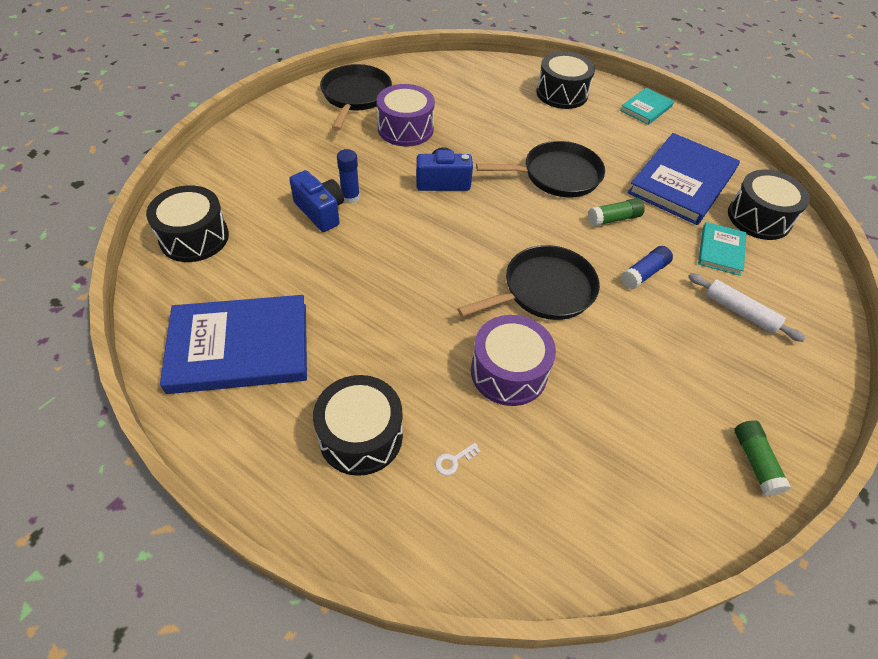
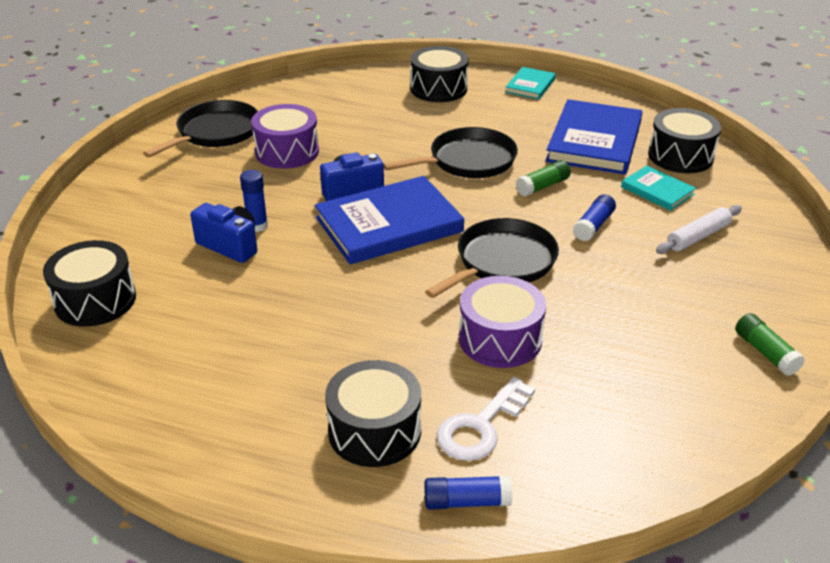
camera: 15 degrees left, 15 degrees down
(239, 347) = (201, 387): blue book -> blue book (389, 225)
(355, 96) = (215, 132): black pan -> black pan turned 45 degrees clockwise
(409, 537) = (467, 501): none -> blue glue stick
(454, 460) = (481, 426): white key -> white key, size x2.39
(721, 250) = (657, 190): turquoise book -> turquoise book turned 45 degrees counterclockwise
(740, 312) = (698, 236): white rolling pin -> white rolling pin turned 60 degrees counterclockwise

